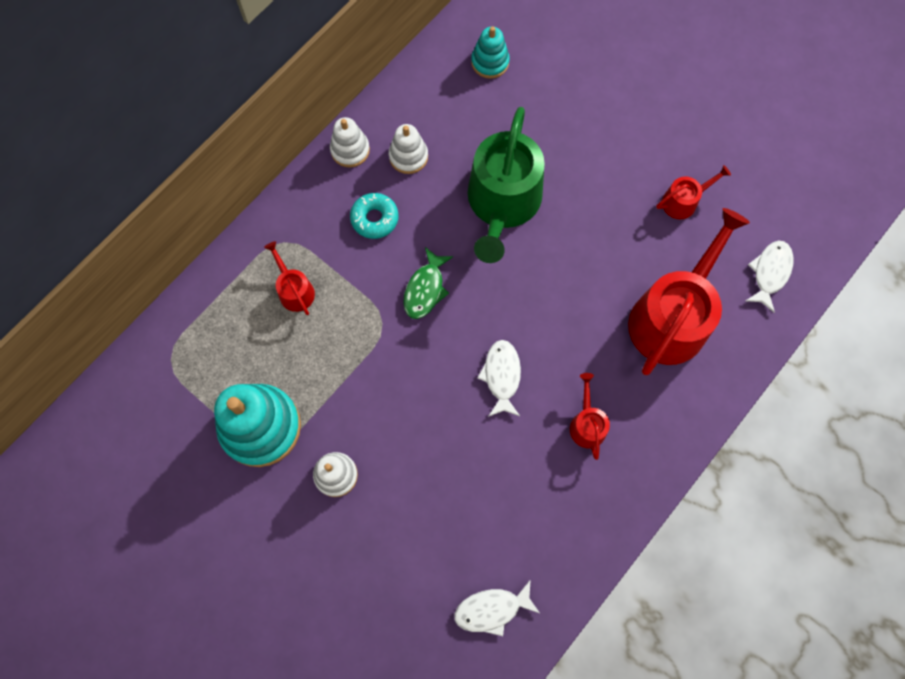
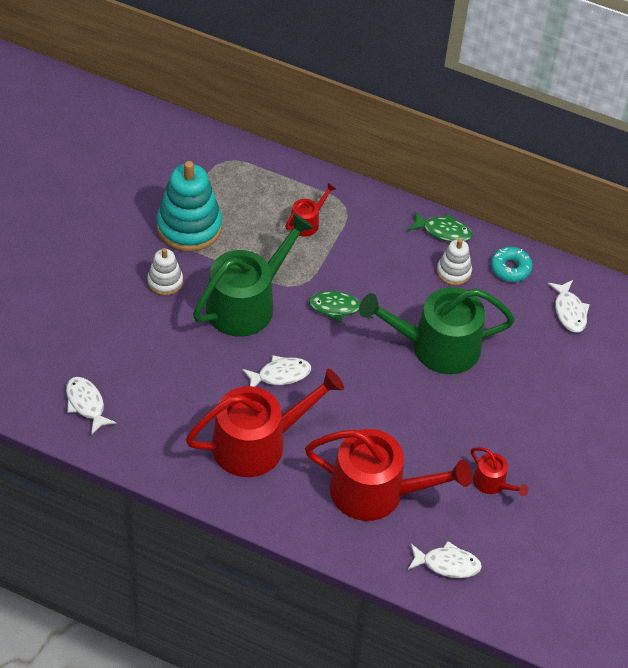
camera: 70 degrees right, 20 degrees down
(350, 150) = (443, 231): white stacking toy -> green fish
(374, 218) = (388, 261): turquoise donut -> turquoise donut (510, 268)
(393, 388) = (247, 303): none -> green watering can
(490, 62) = (569, 311): turquoise stacking toy -> white fish
(587, 424) = (257, 443): red watering can -> red watering can, size x2.19

